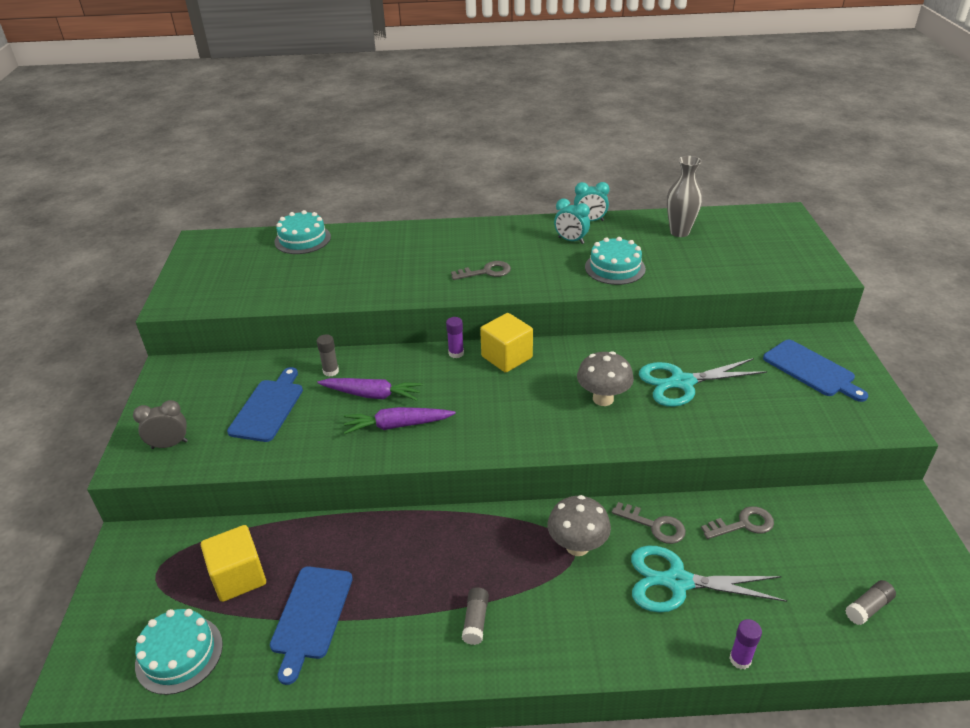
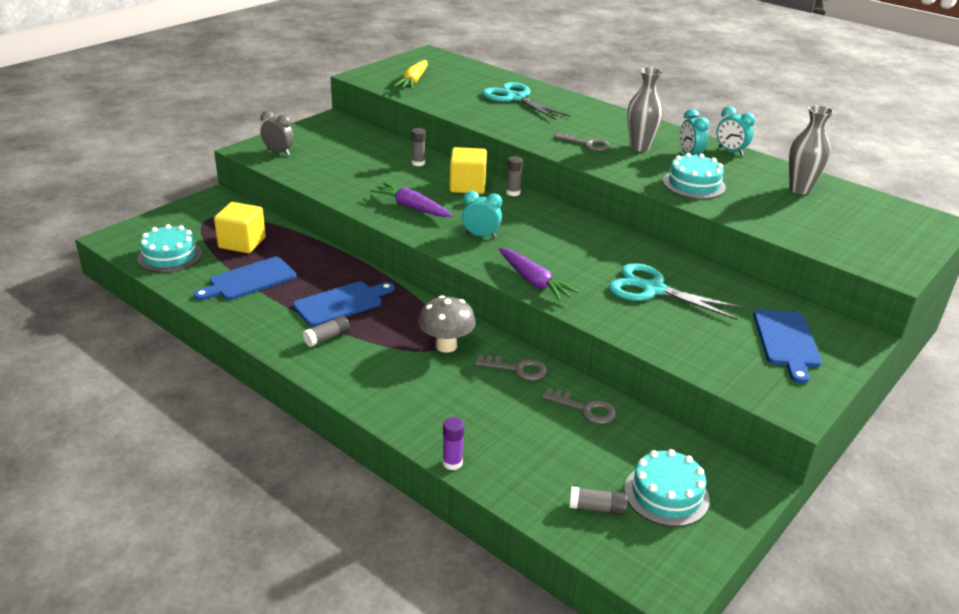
camera: 40 degrees right, 5 degrees down
(235, 283) = (413, 81): none -> yellow carrot
(268, 408) = (354, 162): blue cutting board -> blue cutting board (341, 303)
(302, 239) = (493, 77): turquoise cake -> turquoise cake (666, 494)
(372, 395) = (422, 186): purple carrot -> purple carrot (534, 281)
(456, 353) = (513, 193): purple glue stick -> grey glue stick
(496, 416) = (481, 235): none -> turquoise clock
(506, 357) = (544, 211): yellow cube -> yellow cube (467, 186)
(527, 252) = (640, 147): none -> grey vase
(603, 399) = (572, 266): grey mushroom -> none
(654, 526) = (517, 369): grey key -> grey key turned 60 degrees counterclockwise
(677, 582) = (480, 403): turquoise scissors -> turquoise scissors (515, 98)

